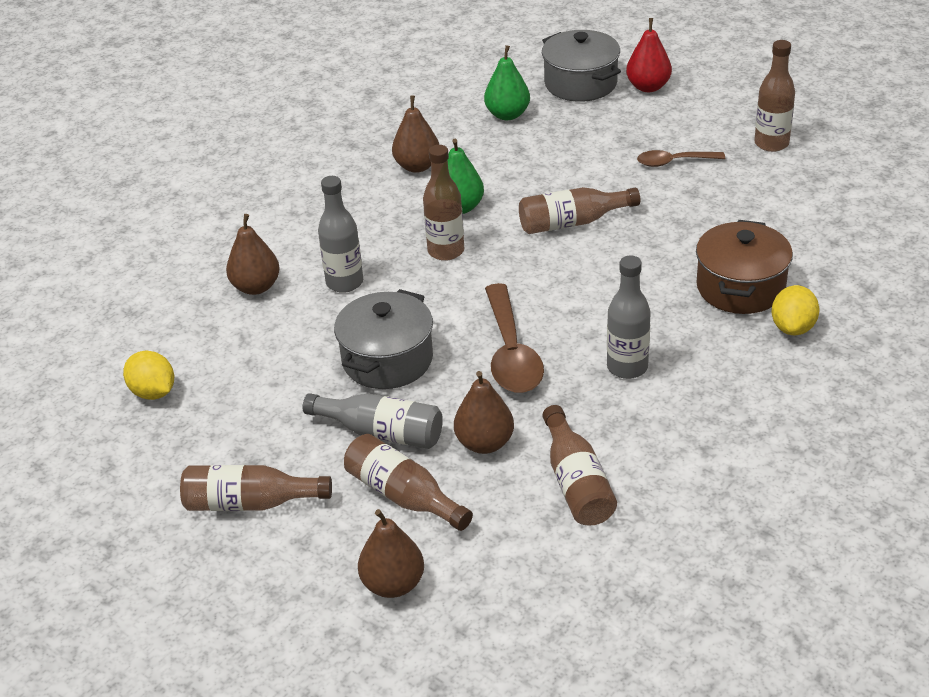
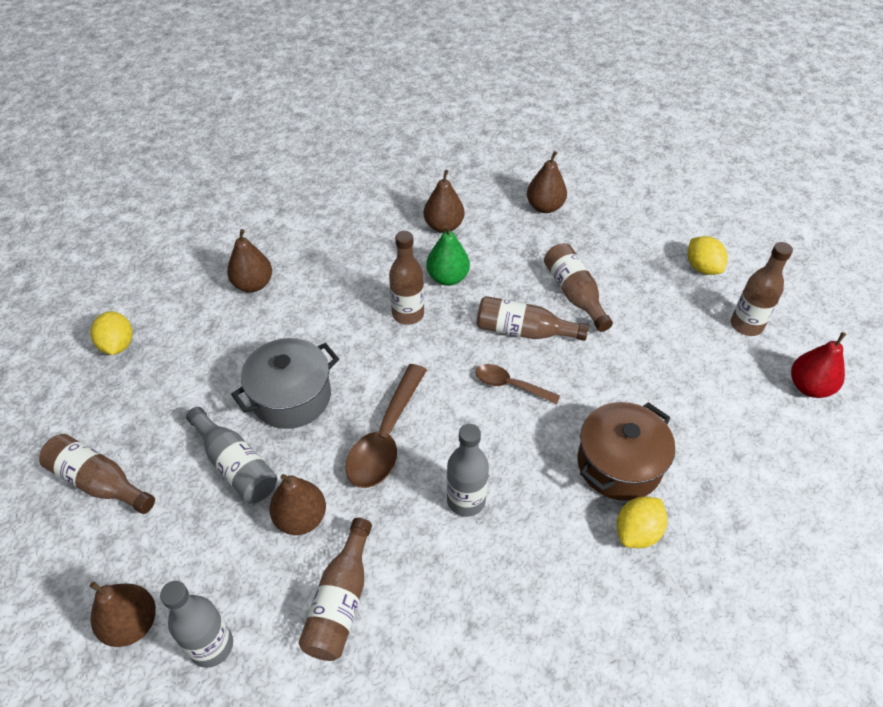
camera: 25 degrees right, 10 degrees up
(344, 282) = (315, 309): grey bottle -> grey bottle (212, 646)
(403, 496) = (205, 537): brown bottle -> brown bottle (574, 294)
(507, 115) = (545, 207): green pear -> brown pear
(580, 83) = (622, 201): grey pot -> none
(648, 87) = (676, 225): red pear -> red pear (809, 387)
(674, 162) = (648, 308): brown spoon -> brown spoon (510, 385)
(698, 113) = (702, 268): none -> yellow lemon

